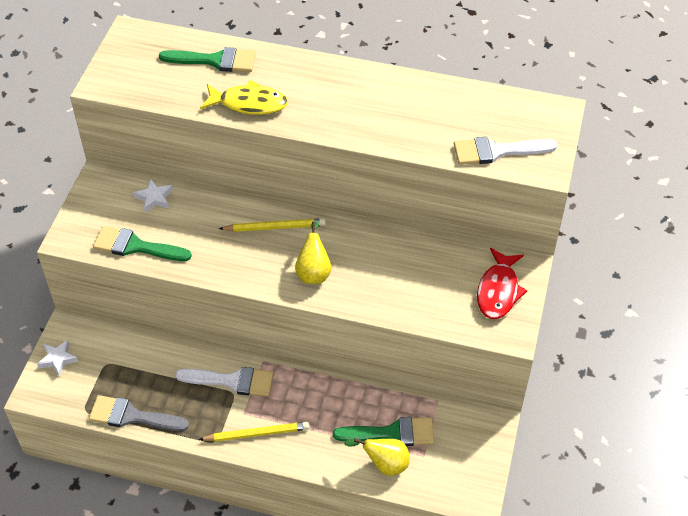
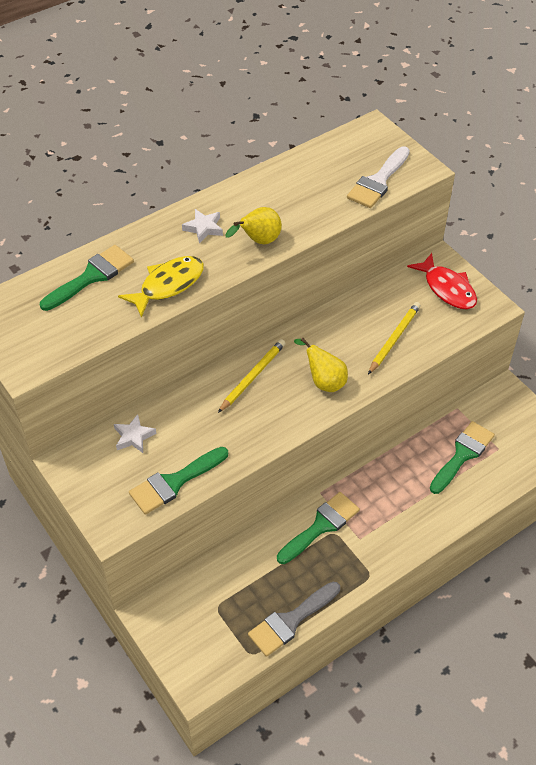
camera: 50 degrees left, 0 degrees up
(58, 359) = (176, 642): white star -> white star (204, 228)
(232, 381) = (321, 526): white brush -> green brush
(256, 434) = (387, 542): yellow pencil -> yellow pencil (394, 339)
(384, 464) = (486, 477): yellow pear -> yellow pear (258, 241)

